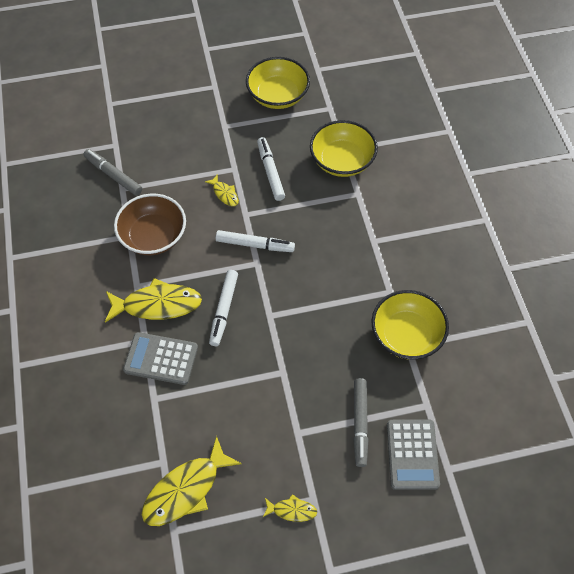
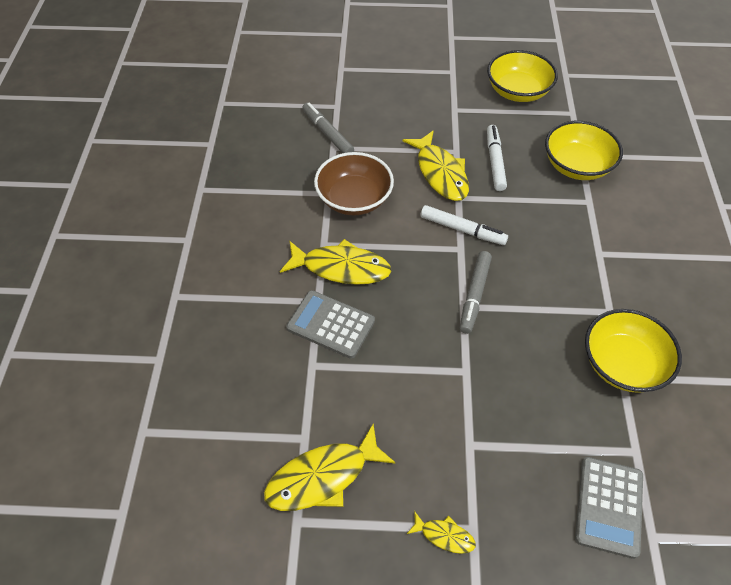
camera: 15 degrees right, 5 degrees down
(224, 194) = (440, 173): yellow fish -> yellow fish, size x2.04
(224, 310) = (413, 289): white marker -> none
(360, 423) = (548, 452): grey marker -> grey marker (474, 295)

